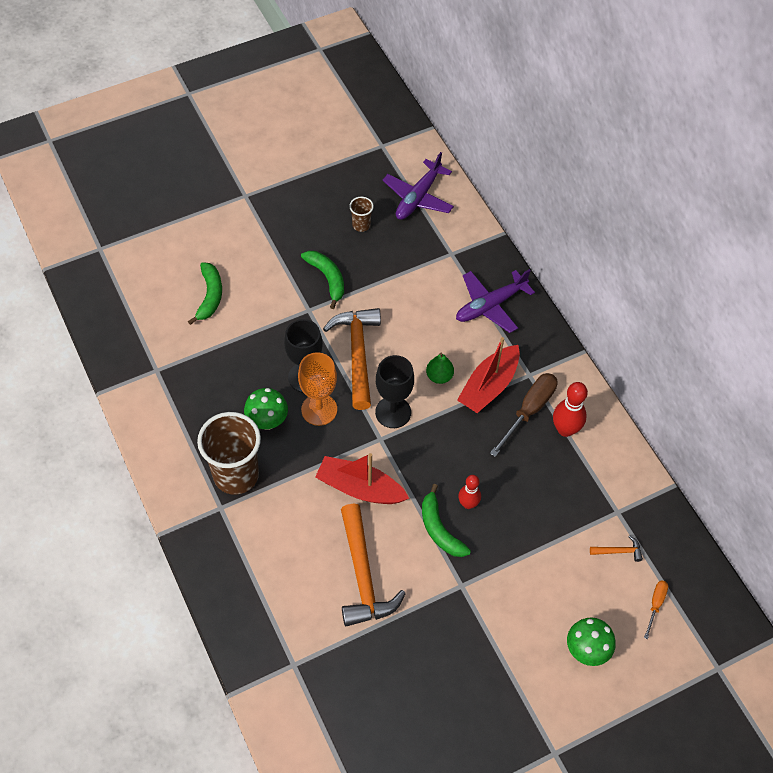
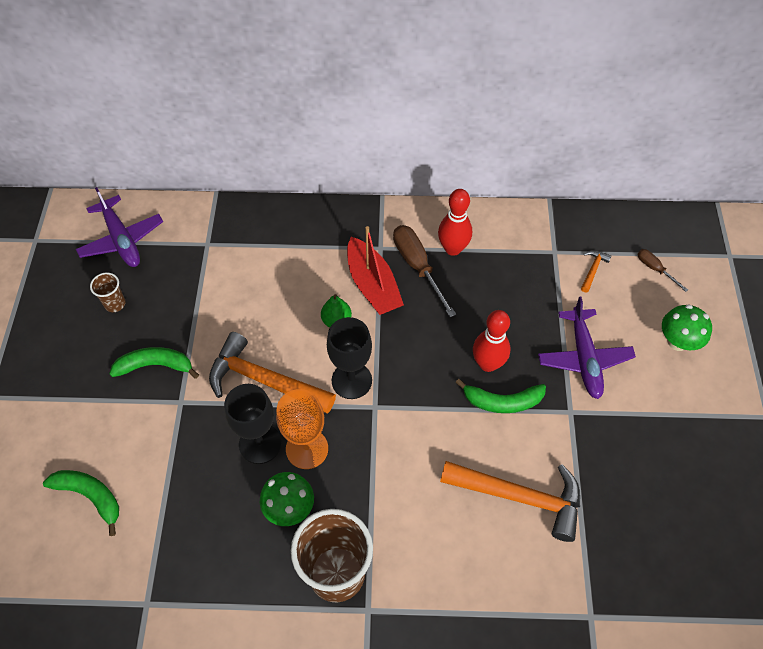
camera: 60 degrees left, 0 degrees up
(360, 488) = (420, 453): red boat -> none
(468, 504) = (487, 364): red bowling pin -> red bowling pin, size x1.50
(490, 305) = (287, 241): purple plane -> purple plane (584, 358)
(655, 604) = (655, 269): orange screwdriver -> brown screwdriver

